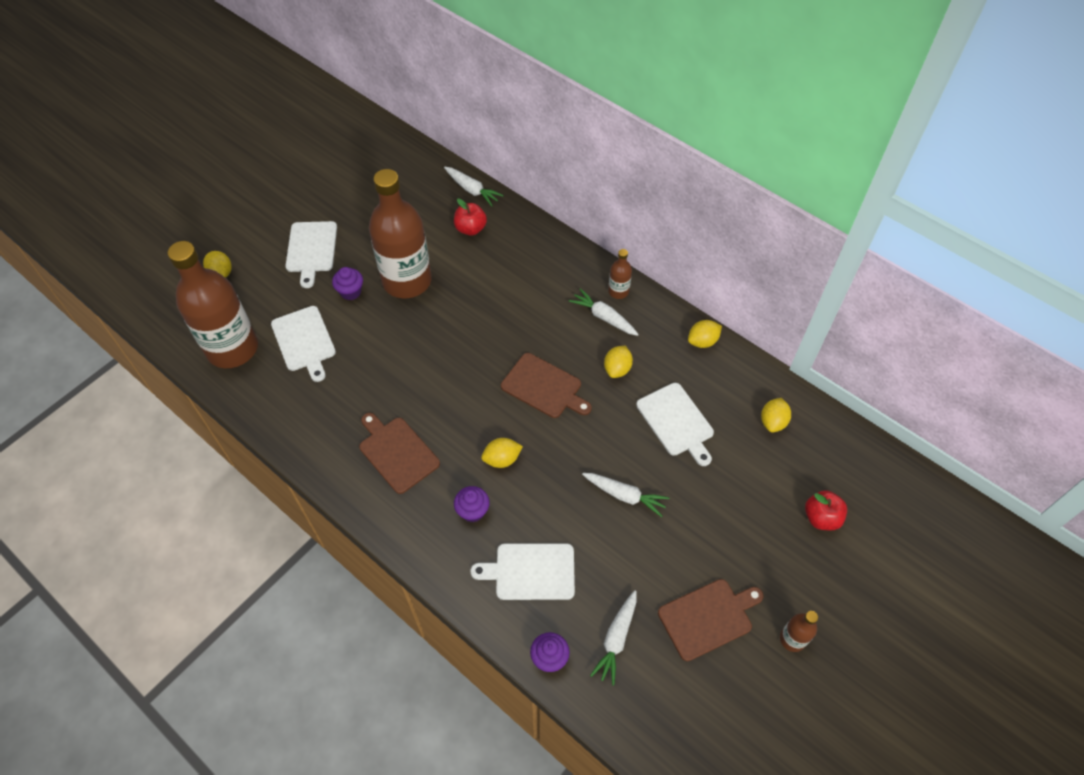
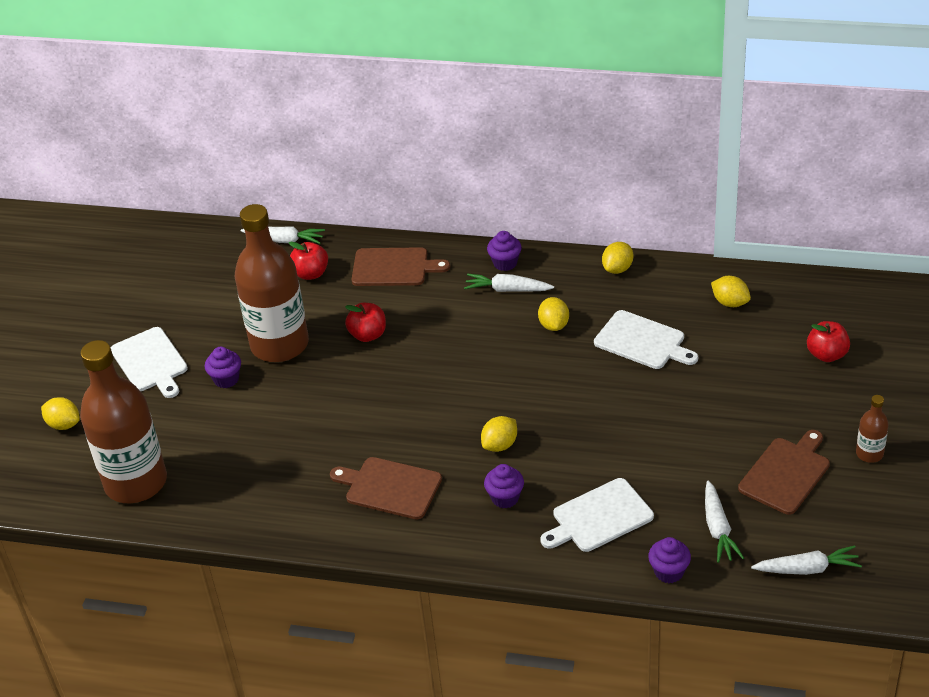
camera: 25 degrees left, 15 degrees down
(304, 341) = (211, 441): white cutting board -> none
(474, 305) = (368, 335): none -> red apple
(544, 387) = (494, 370): brown cutting board -> brown cutting board (393, 267)
(618, 291) = (505, 263): brown bottle -> purple cupcake
(624, 495) = (639, 419): white carrot -> white carrot (807, 569)
(773, 422) = (730, 302): yellow lemon -> yellow lemon turned 45 degrees counterclockwise

